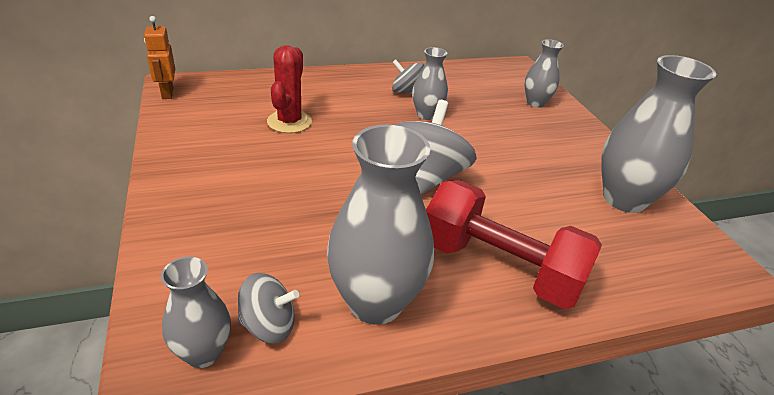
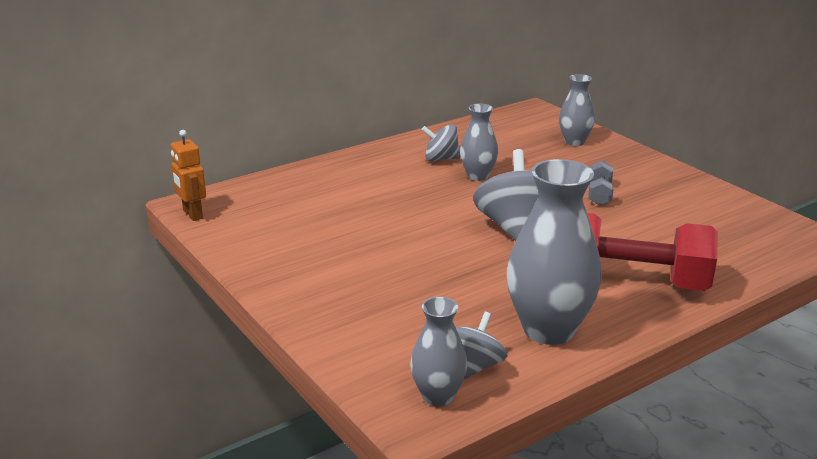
camera: 15 degrees left, 10 degrees down
(268, 325) = (474, 366): grey spinning top -> grey spinning top turned 45 degrees counterclockwise
(289, 122) = (347, 212): red cactus -> none
(526, 160) = (599, 194): none -> grey dumbbell
(624, 199) = (703, 206): grey vase -> none

